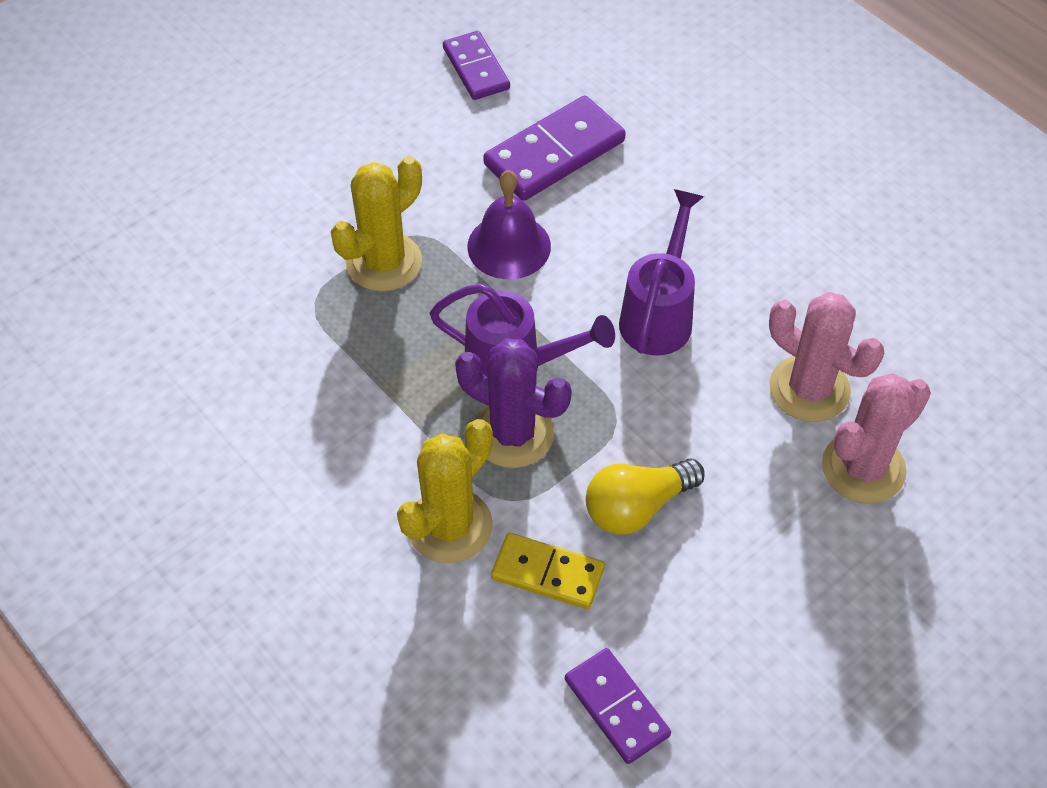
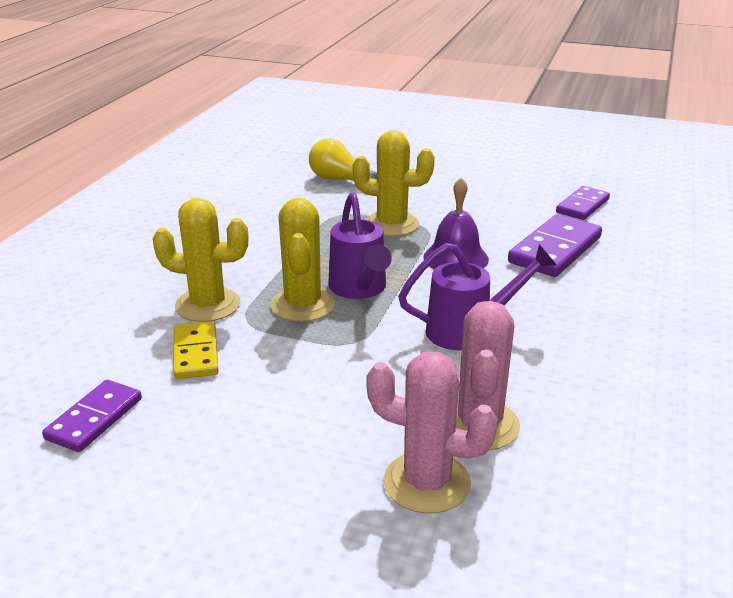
camera: 60 degrees right, 25 degrees down
(513, 433) = (303, 305): purple cactus -> yellow cactus
(554, 153) = (555, 250): purple domino -> purple domino turned 75 degrees counterclockwise
(637, 507) = (283, 374): yellow light bulb -> yellow light bulb (339, 180)

